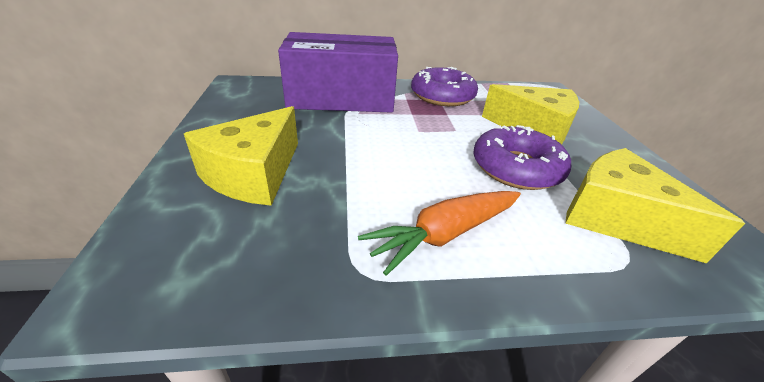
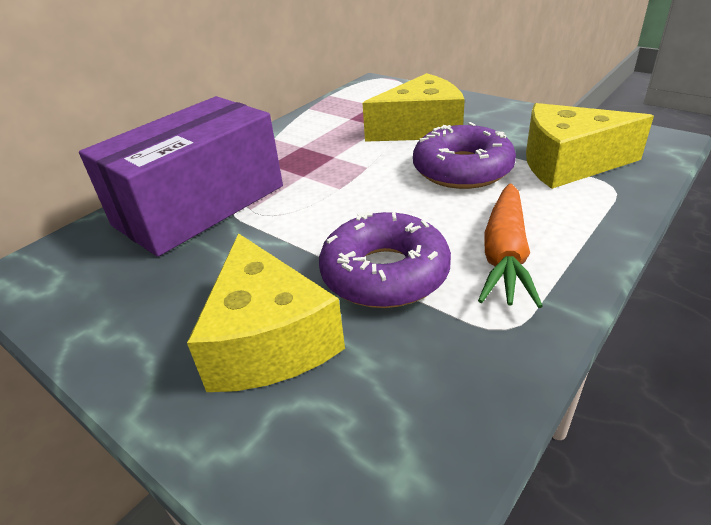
camera: 40 degrees left, 0 degrees up
(442, 96) = (297, 141): purple donut -> purple donut (385, 273)

